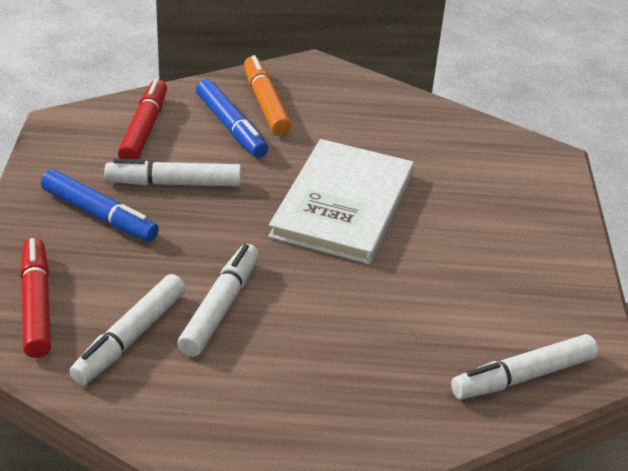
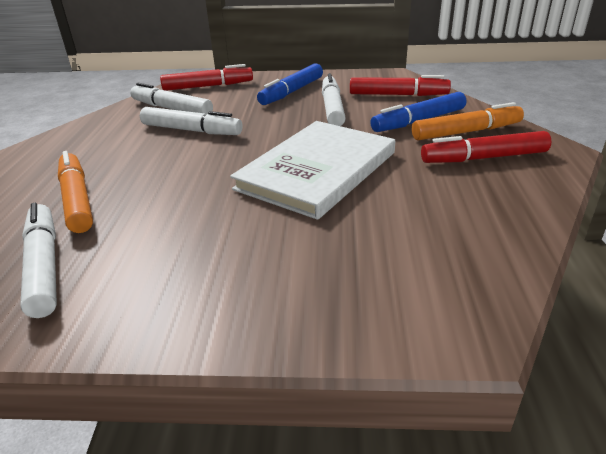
camera: 95 degrees right, 5 degrees down
(324, 105) = (484, 158): none -> red marker
(343, 204) = (317, 170): white book -> white book turned 75 degrees counterclockwise
(403, 383) = (77, 199): none -> orange marker

